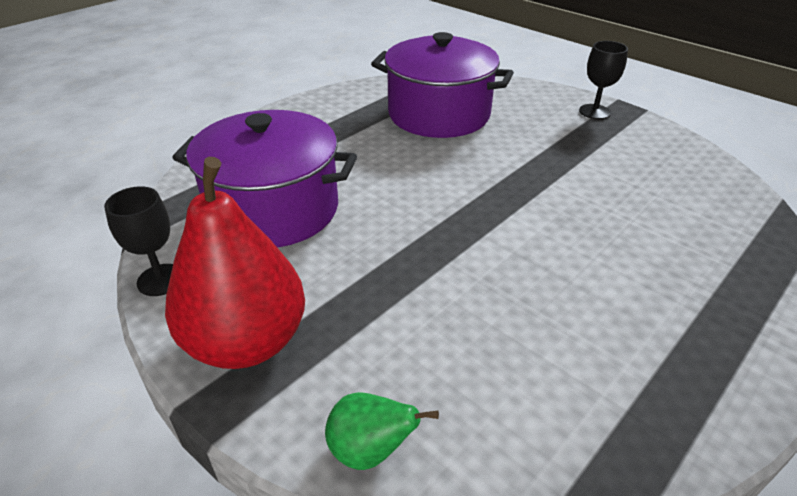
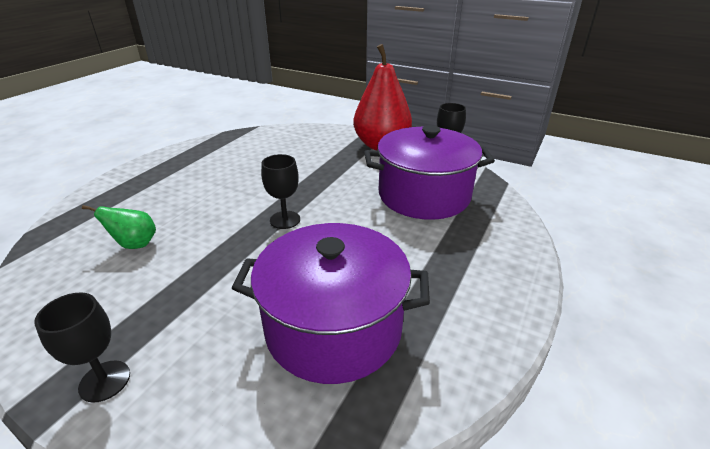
camera: 165 degrees right, 5 degrees down
(370, 450) = (315, 131): green pear -> green pear (135, 244)
(470, 203) = (285, 220): none -> black goblet

